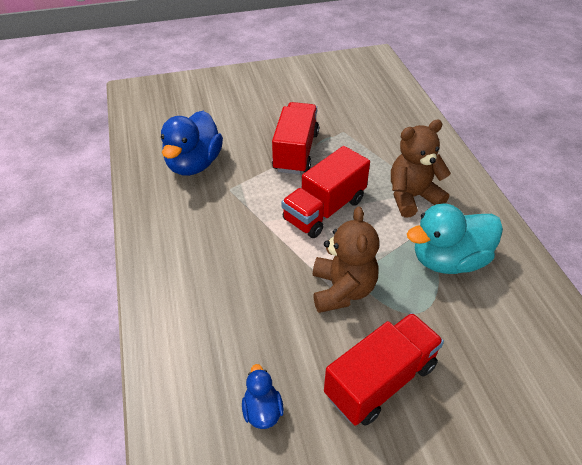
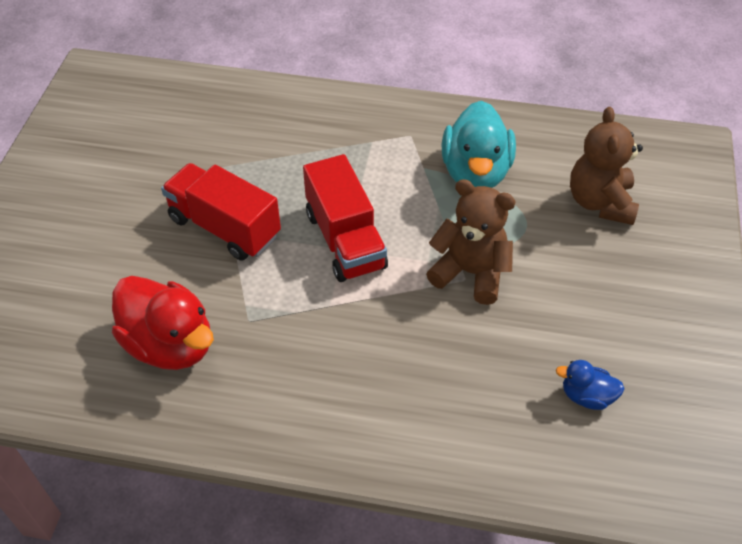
camera: 65 degrees left, 5 degrees up
(194, 164) = (170, 344): blue duck -> red duck
(380, 380) = (590, 288): red truck -> none
(412, 197) = (373, 158): brown teddy bear -> brown teddy bear (600, 202)

